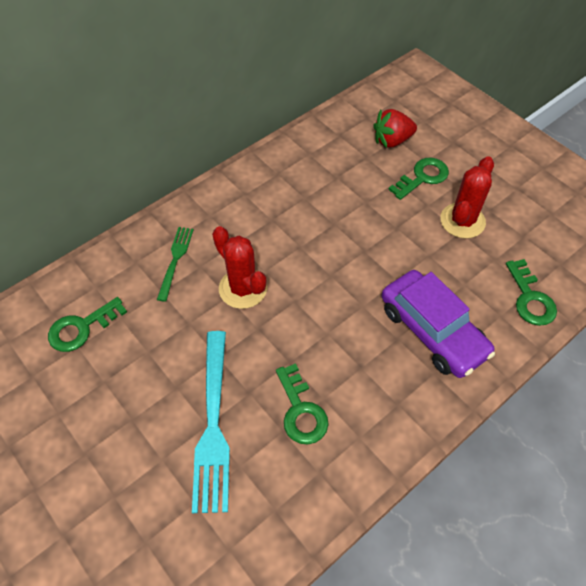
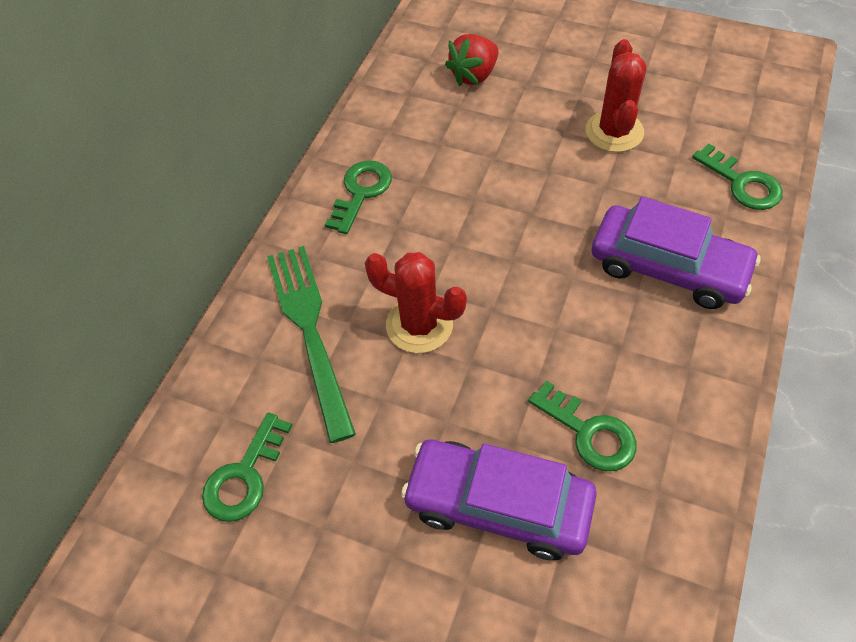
camera: 25 degrees left, 0 degrees up
(175, 260) = (310, 331): green fork -> green fork, size x1.79
(213, 424) = (498, 504): turquoise fork -> purple car
(422, 177) = (537, 102): green key -> green key (361, 192)

